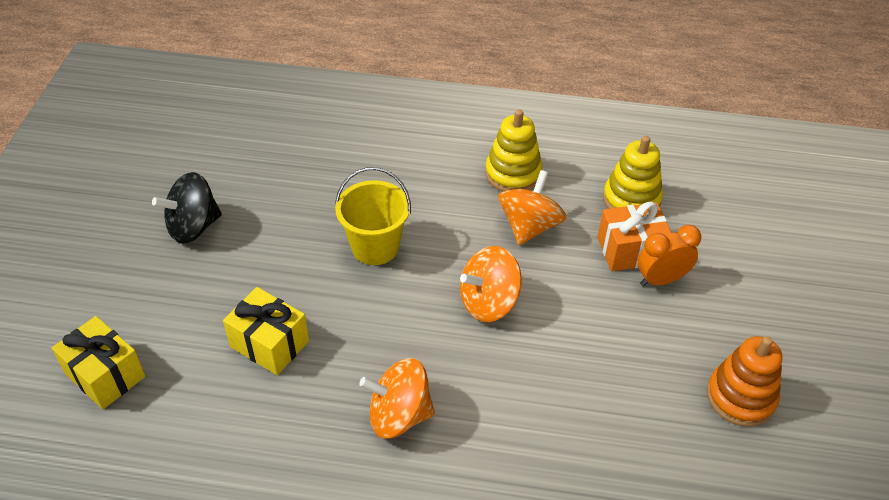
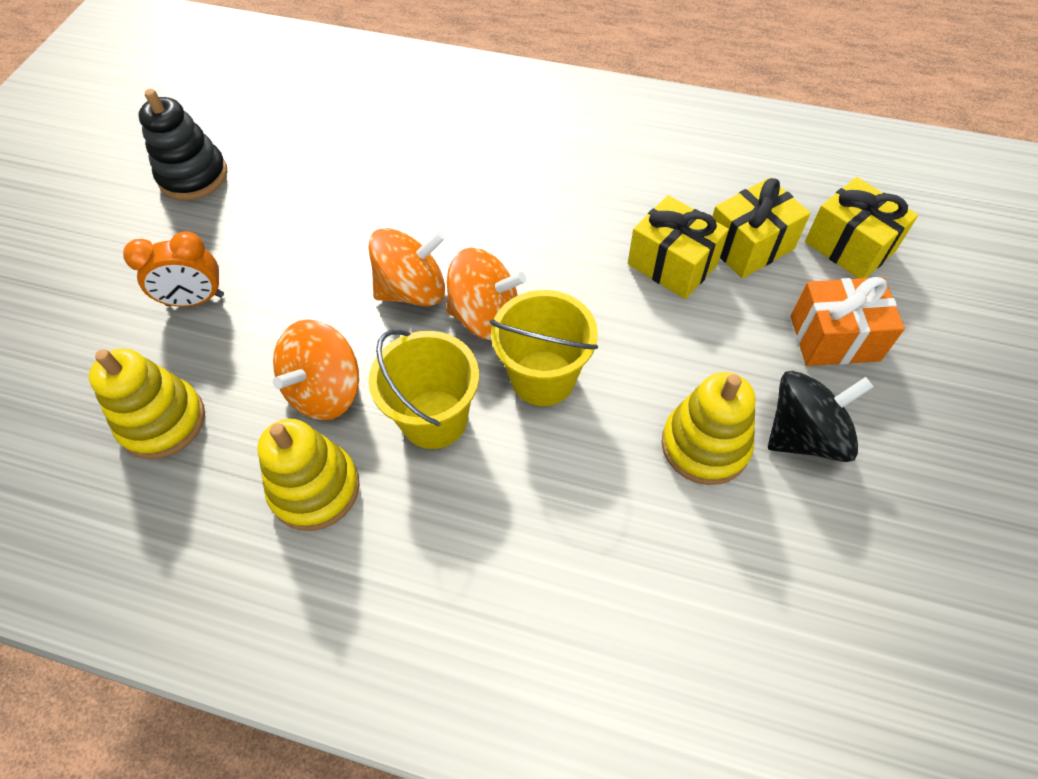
camera: 170 degrees left, 10 degrees up
(197, 368) = (749, 245): none -> yellow gift
(263, 216) = (705, 445): none -> yellow stacking toy
(399, 415) = (534, 186): orange spinning top -> orange spinning top (486, 317)
(448, 216) = (434, 419): none -> yellow bucket
(630, 250) = (209, 342): orange gift -> orange gift (834, 338)
(740, 397) = (193, 176): orange stacking toy -> black stacking toy

